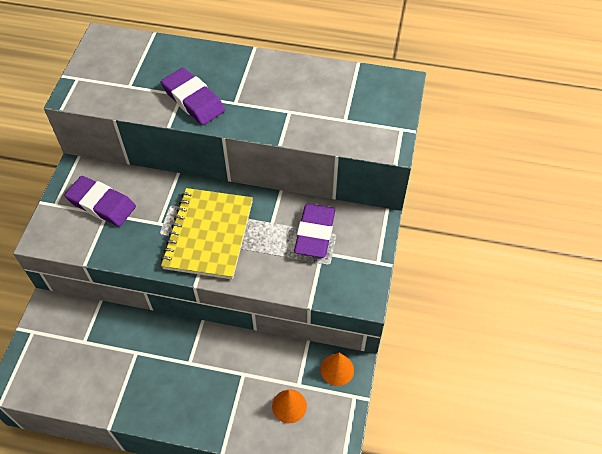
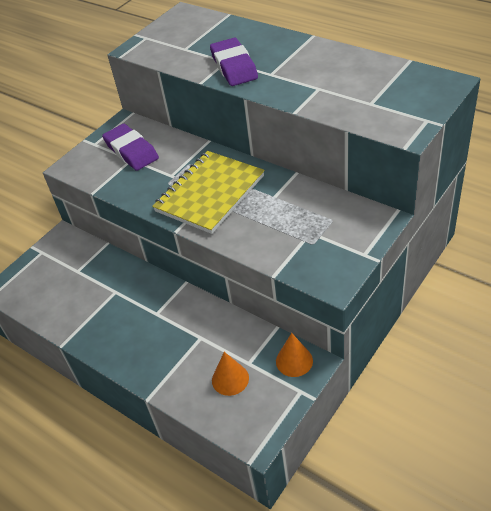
camera: 30 degrees right, 10 degrees down
(315, 233) = (311, 214): purple eraser -> none

